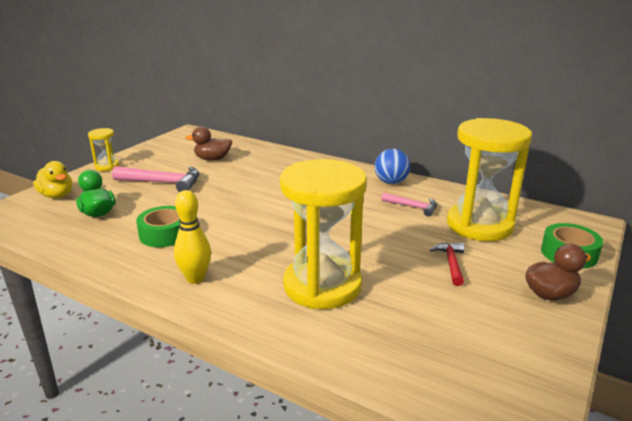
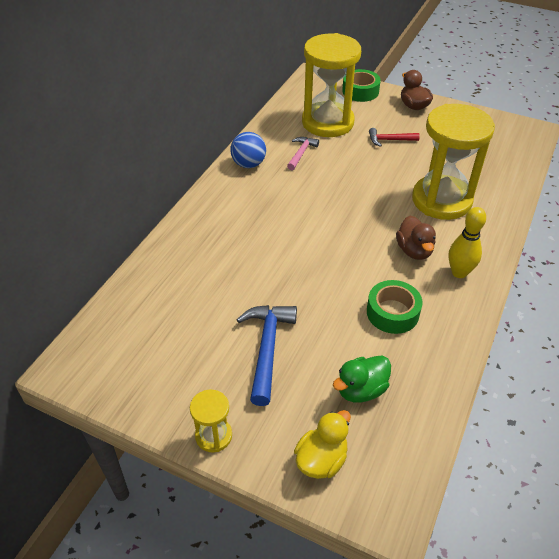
camera: 95 degrees left, 20 degrees up
(163, 183) = (267, 349): pink hammer -> blue hammer
(212, 159) = (185, 314): brown duck -> brown duck (414, 251)

